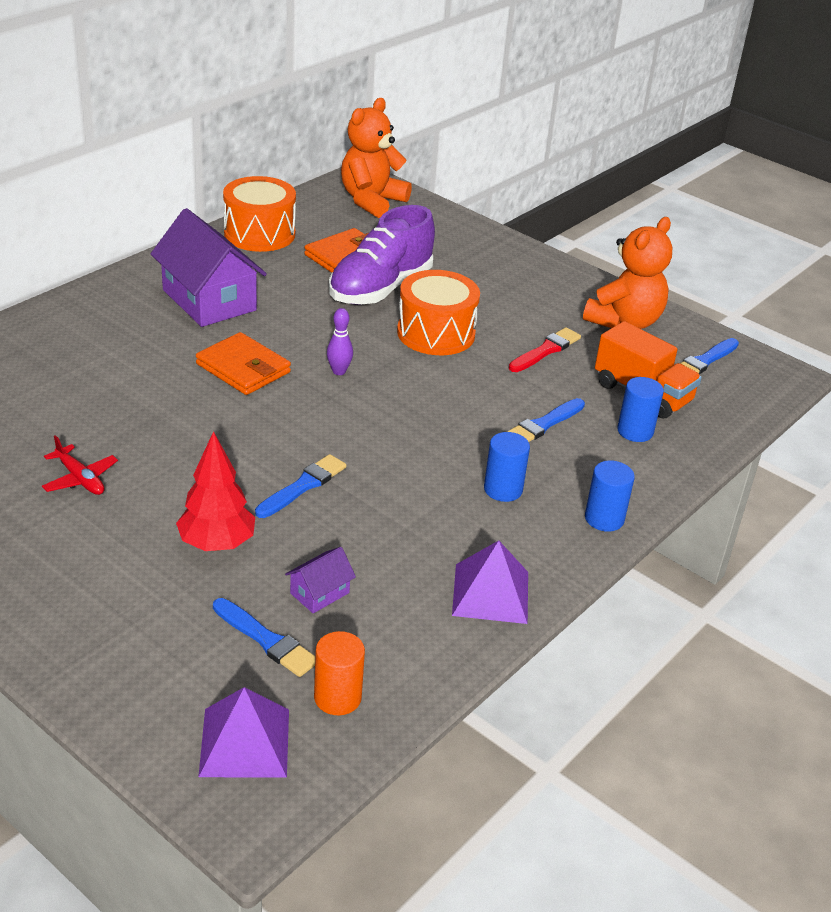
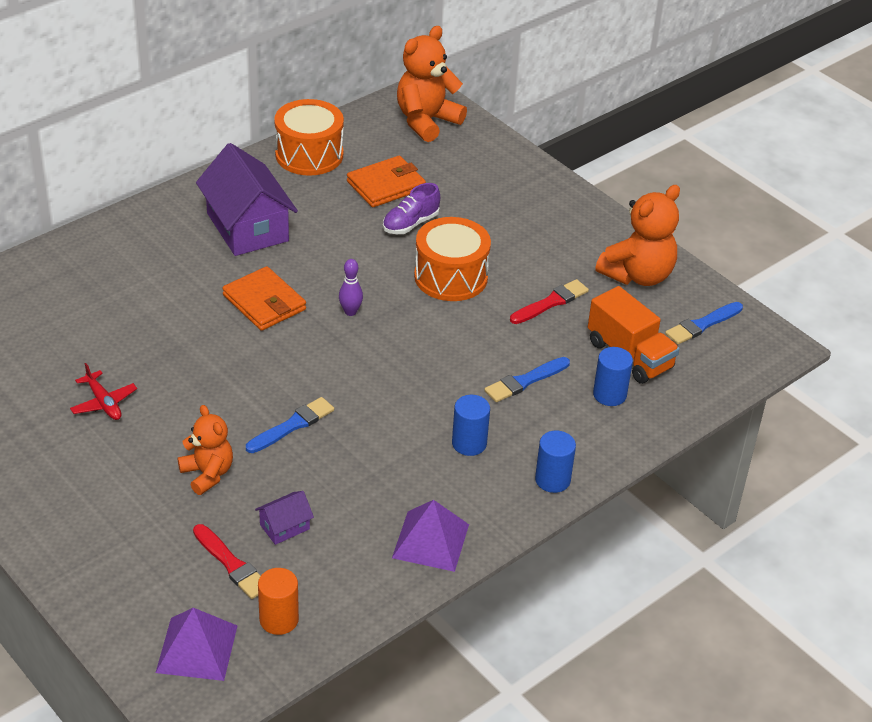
camera: 10 degrees right, 5 degrees up
(217, 544) = (207, 474): red tree -> orange teddy bear
(266, 640) = (231, 564): blue brush -> red brush
(380, 288) = (410, 224): purple shoe -> purple shoe, size x0.53

